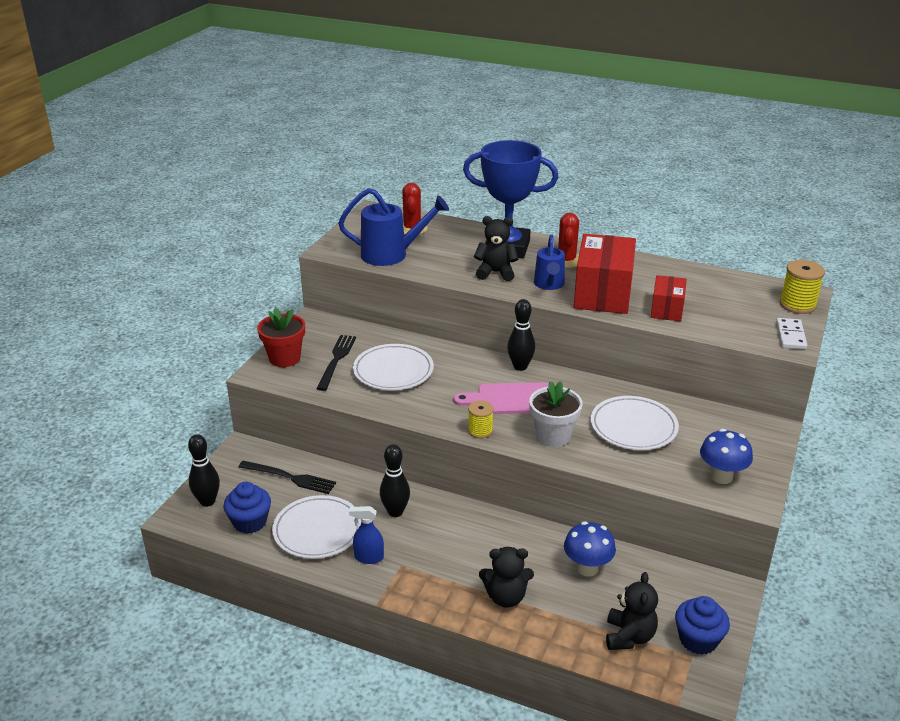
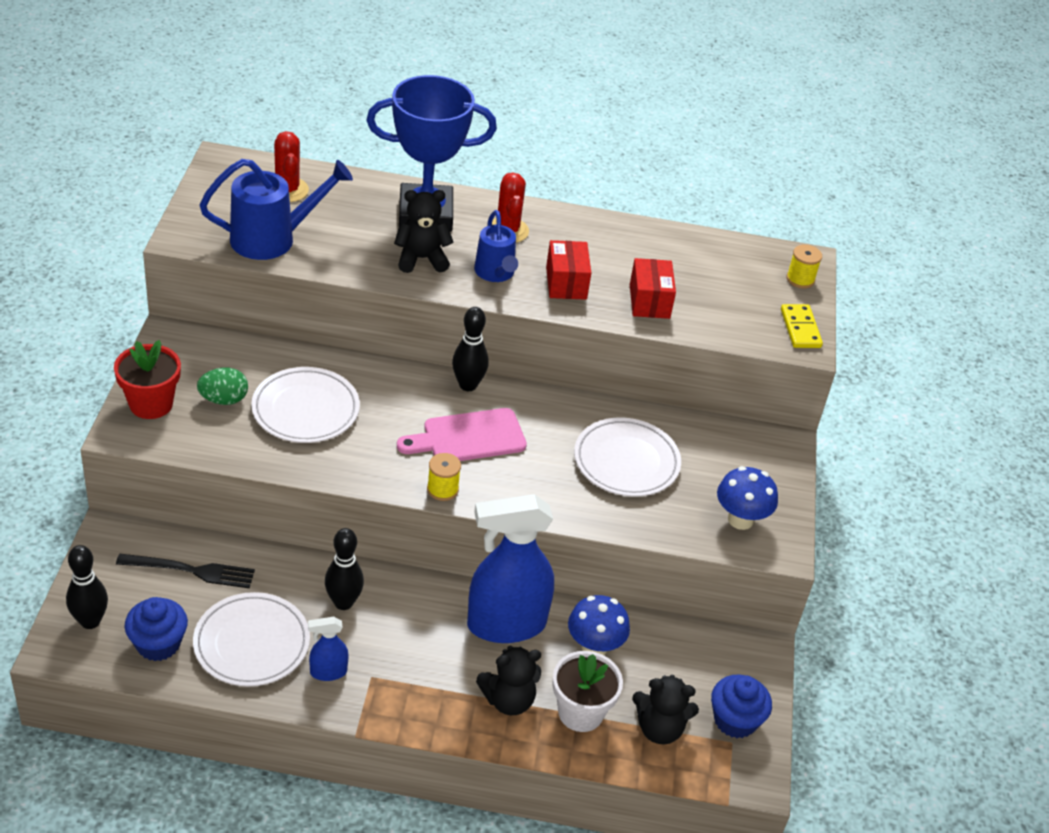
camera: 20 degrees left, 10 degrees up
(336, 360) = (224, 399): black fork -> green egg
(518, 543) = (505, 624): none -> blue spray bottle
(553, 436) = (533, 486): white flower pot -> white flower pot (580, 712)
(602, 294) = (566, 283): red box -> red box, size x0.56
(629, 636) = (659, 728): black teddy bear -> black teddy bear turned 105 degrees clockwise
(790, 336) = (800, 328): white domino -> yellow domino
(797, 305) = (800, 279): yellow spool -> yellow spool, size x0.65

